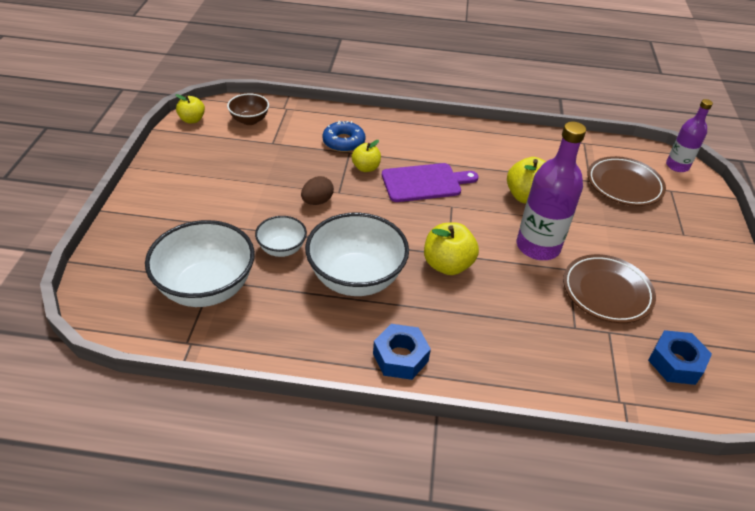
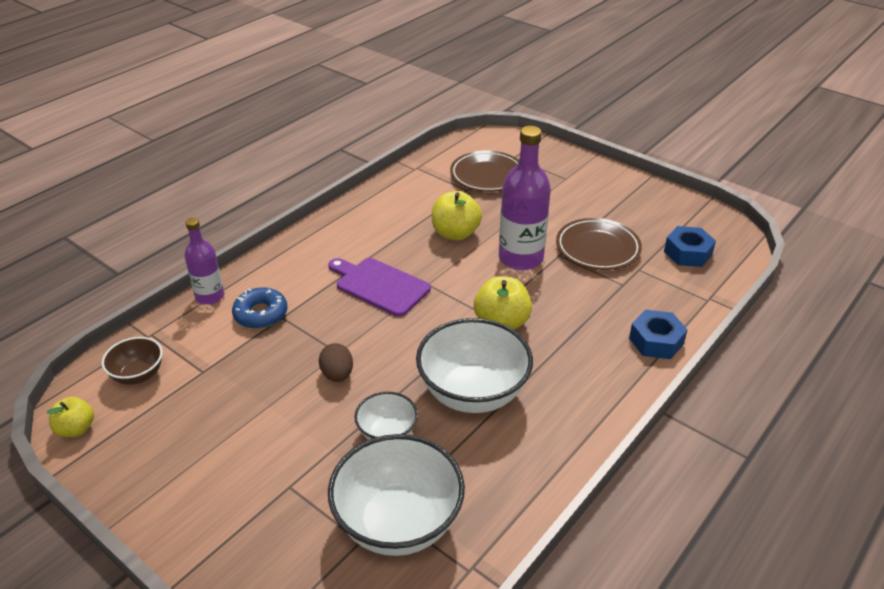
camera: 55 degrees left, 5 degrees down
(366, 168) = (319, 316): yellow apple -> none
(400, 357) = (592, 405): blue nut -> blue nut (656, 341)
(424, 182) = (379, 285): purple cutting board -> purple cutting board turned 75 degrees counterclockwise
(677, 166) = (489, 139): purple bottle -> purple bottle (210, 296)

